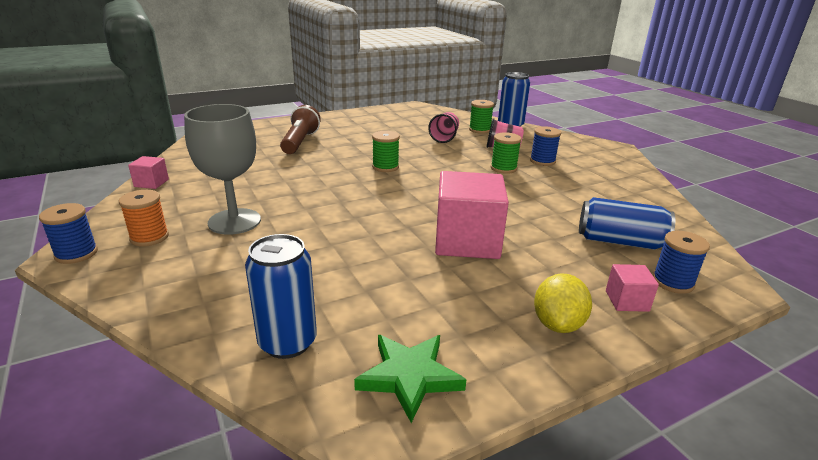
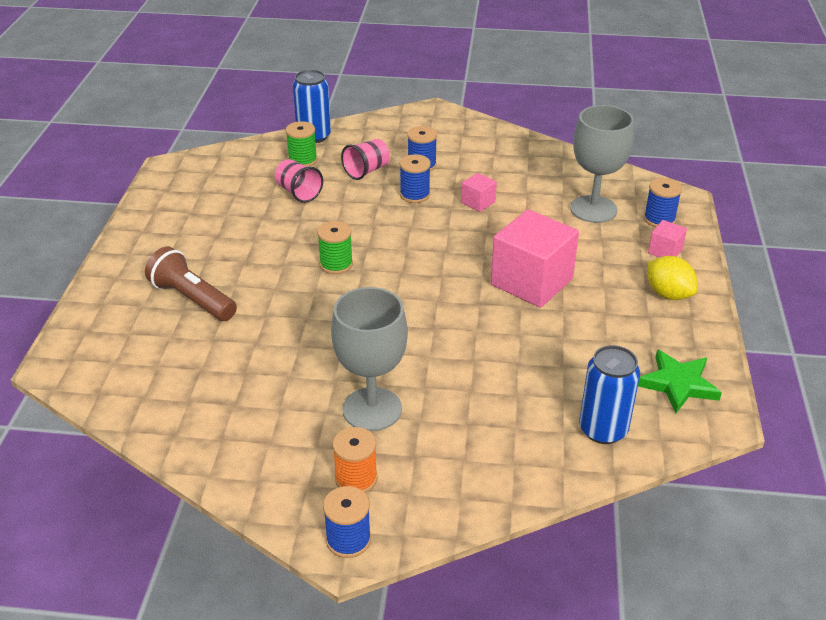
camera: 55 degrees left, 10 degrees up
(151, 183) = (201, 454): pink cube -> pink cube (478, 202)
(503, 168) = (415, 195): green spool -> blue spool
(619, 241) = (593, 209): blue can -> grey goblet

